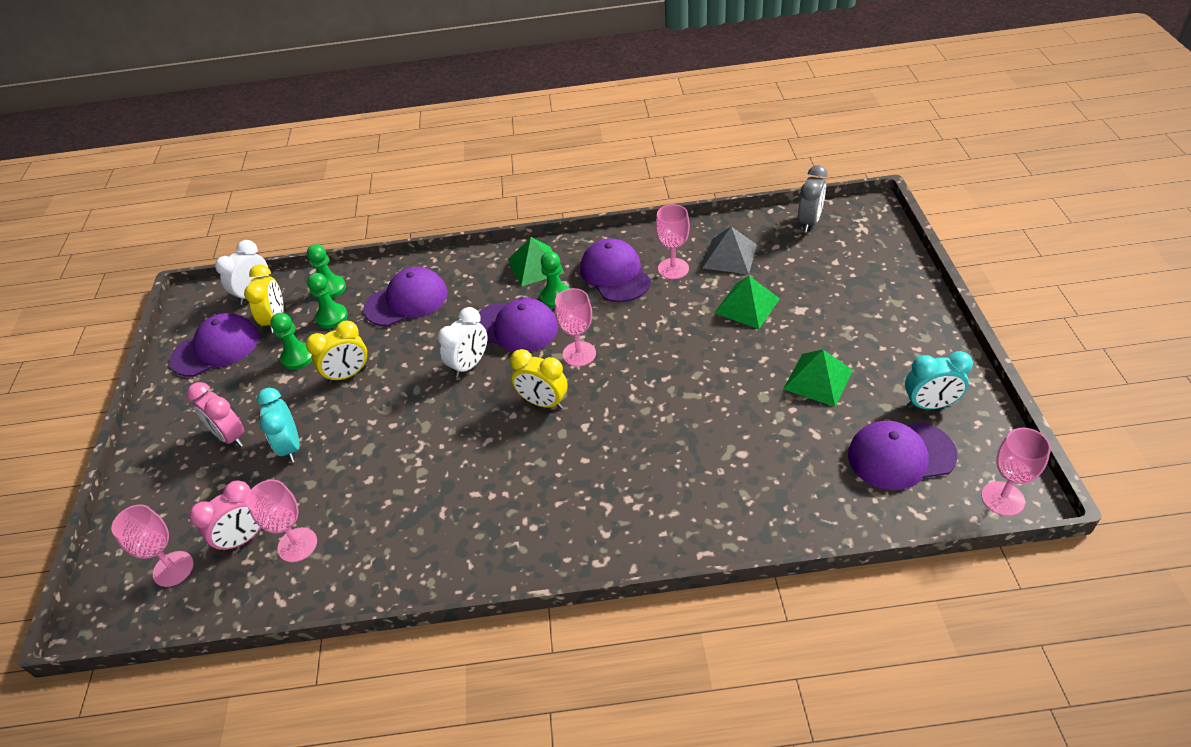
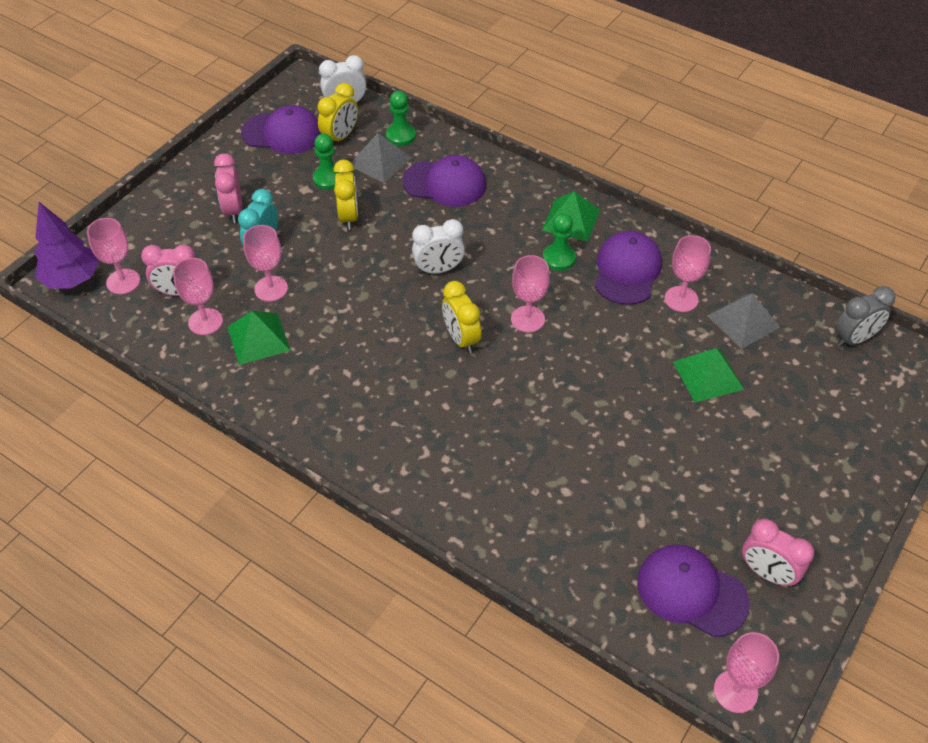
camera: 35 degrees right, 5 degrees up
(112, 604) = (72, 279): none -> purple tree
(332, 317) = (380, 161): green pawn -> grey pyramid
(334, 475) = (271, 288): none -> pink goblet
(348, 374) = (349, 217): yellow clock -> yellow clock turned 105 degrees counterclockwise
(515, 327) = (502, 262): purple cap -> none
(818, 379) = (695, 480): green pyramid -> green pyramid (258, 338)
(929, 405) = (767, 573): turquoise clock -> pink clock

